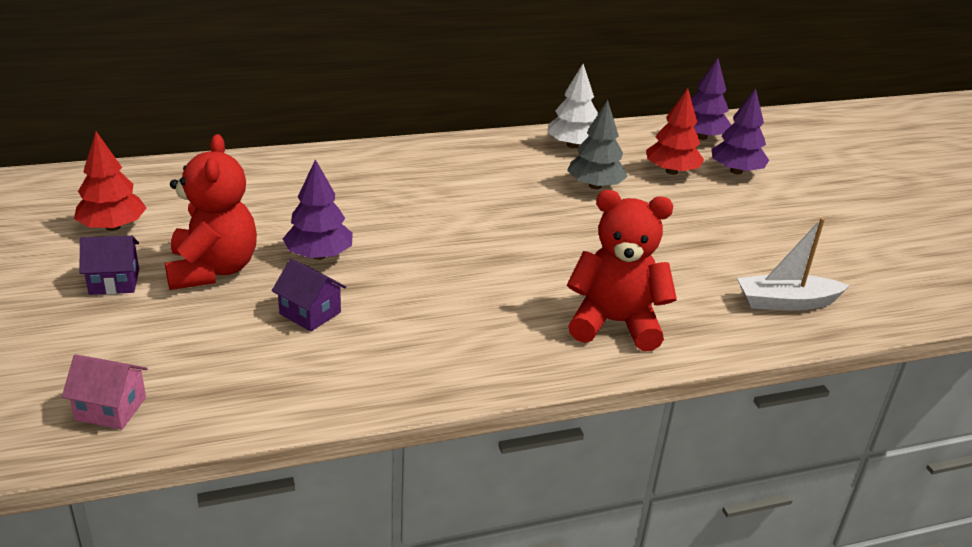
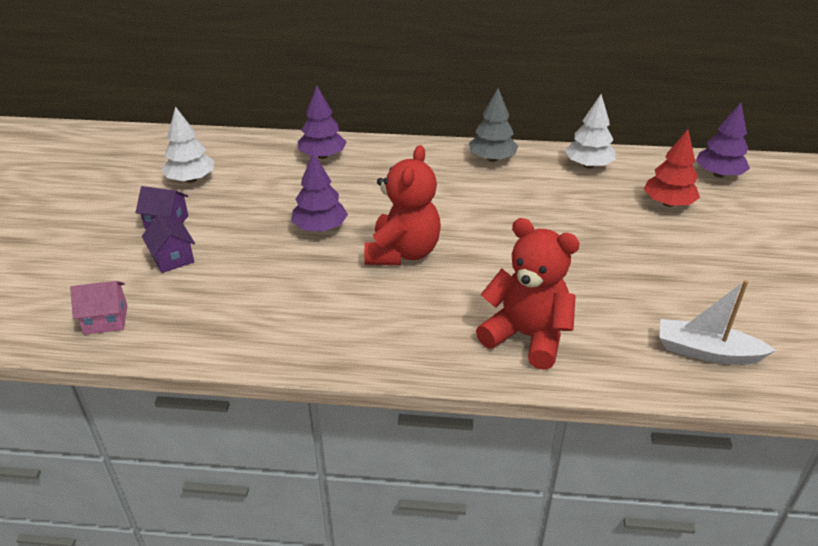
camera: 25 degrees right, 5 degrees up
(111, 408) = (106, 320): pink house -> pink house turned 45 degrees counterclockwise
(113, 227) = (191, 179): red tree -> white tree
(213, 270) = (237, 225): red teddy bear -> red teddy bear (402, 253)
(310, 313) = (285, 274): purple house -> purple house (173, 258)
(595, 186) = (586, 206): grey tree -> grey tree (492, 159)
(736, 171) = (734, 213): purple tree -> purple tree (322, 156)

